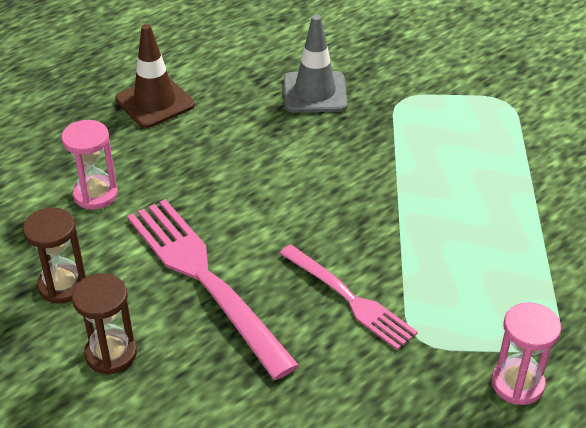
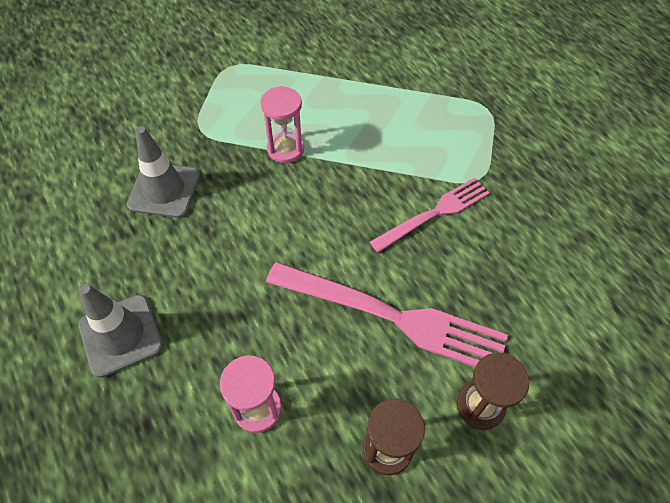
camera: 80 degrees left, 15 degrees up
(155, 102) = (121, 335): brown traffic cone -> grey traffic cone
(203, 277) = (395, 317): pink fork -> pink fork turned 135 degrees counterclockwise
(517, 383) = (522, 135): pink hourglass -> pink hourglass (285, 149)

